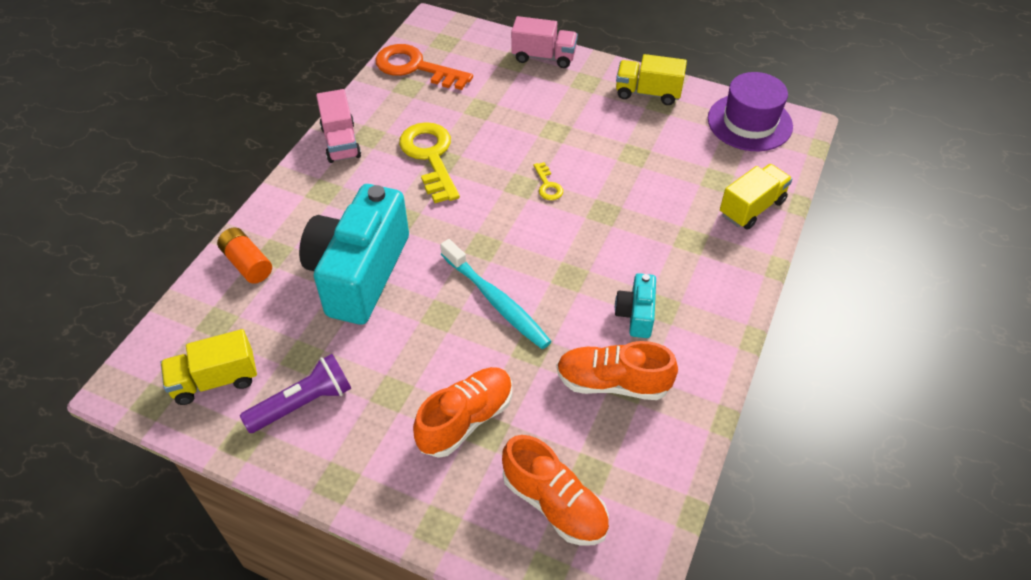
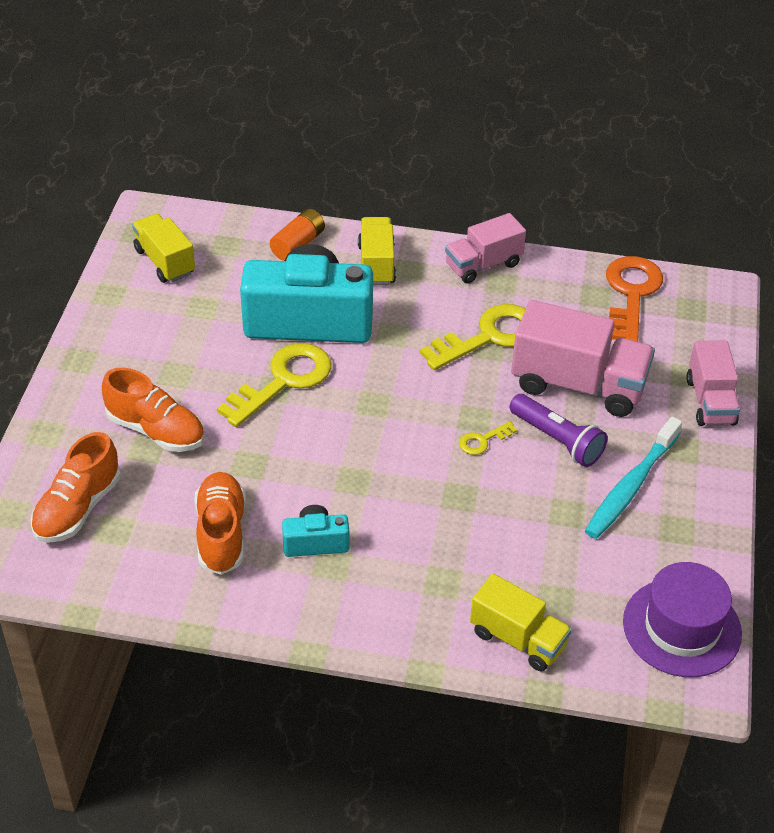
camera: 75 degrees right, 5 degrees down
(303, 403) = (152, 320): purple flashlight -> purple flashlight (557, 440)
(433, 305) = (283, 381): none -> yellow key
(496, 301) = (302, 427): turquoise toothbrush -> turquoise toothbrush (631, 486)
(504, 118) = (578, 385): none -> pink truck
(648, 93) = (690, 513): yellow truck -> yellow truck (376, 264)

